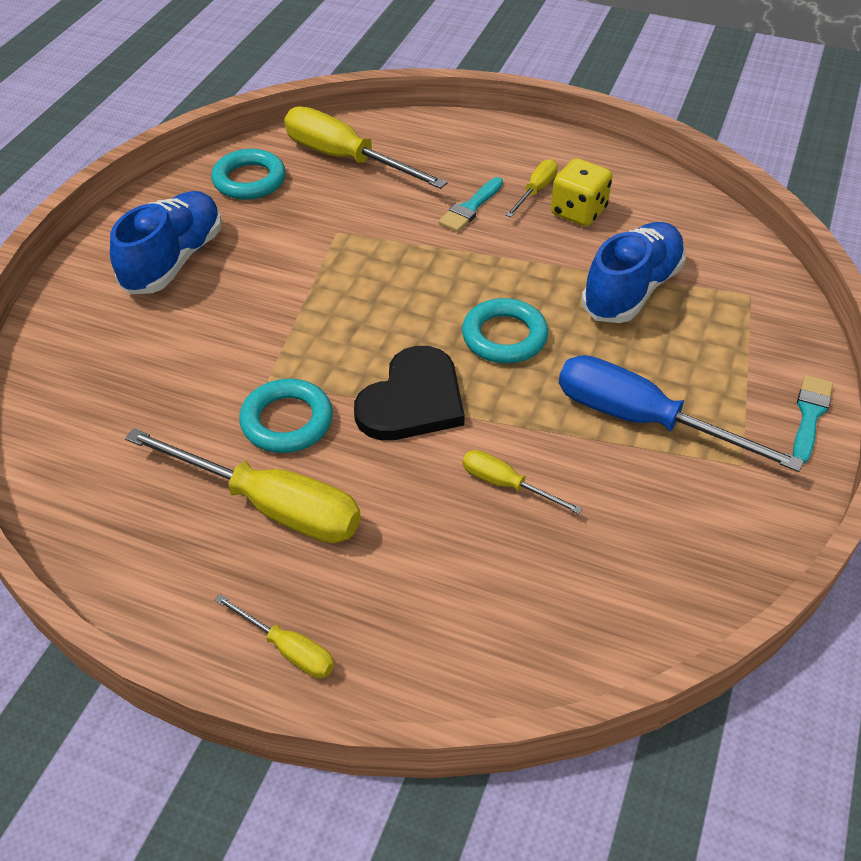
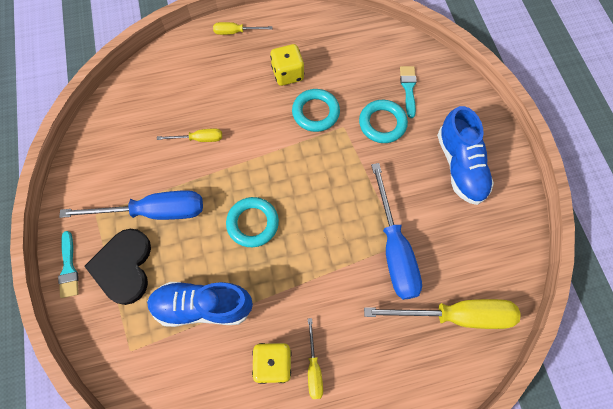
camera: 145 degrees right, 20 degrees up
(249, 180) = (490, 253): turquoise ring -> turquoise ring (382, 123)
(270, 506) = (288, 74): yellow screwdriver -> yellow dice
(349, 231) = (394, 249): none -> blue screwdriver
(412, 400) = (270, 156): black heart -> black heart (124, 267)
(470, 208) = (342, 320): turquoise brush -> turquoise brush (408, 88)
(631, 290) = (203, 306): blue shoe -> blue shoe turned 90 degrees clockwise

